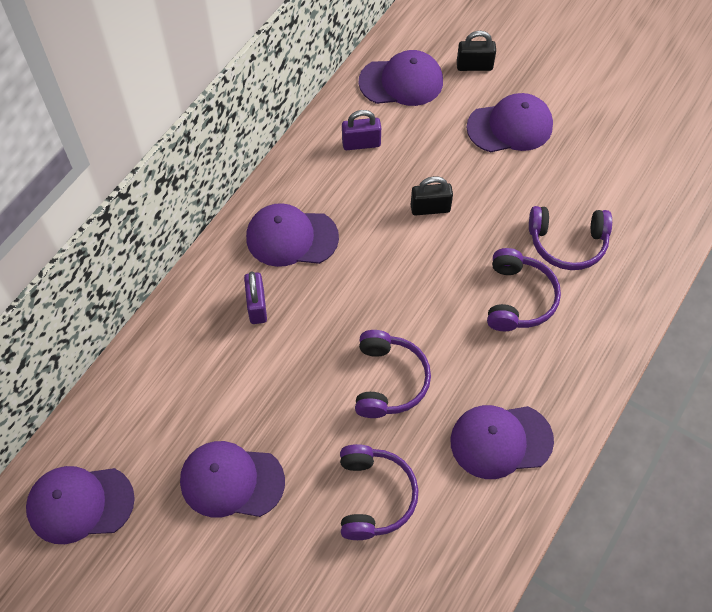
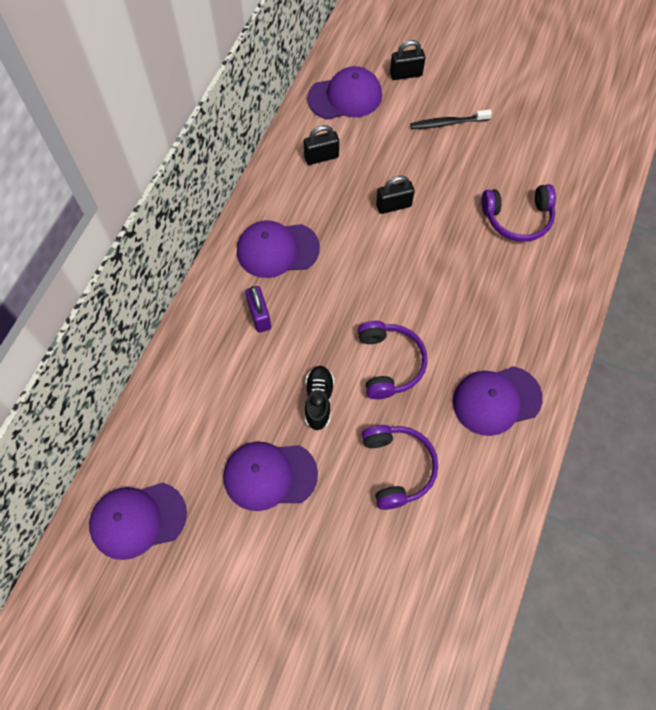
camera: 10 degrees left, 5 degrees up
(302, 408) = (318, 400): none -> black shoe
(361, 143) = (321, 157): purple padlock -> black padlock
(510, 126) = (447, 123): purple cap -> black toothbrush
(518, 298) = (486, 273): purple headphones -> none

